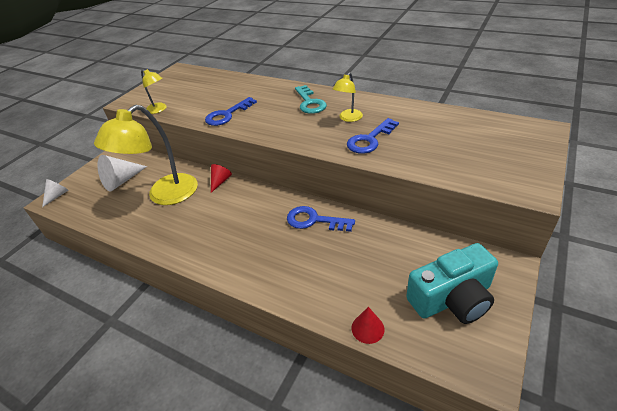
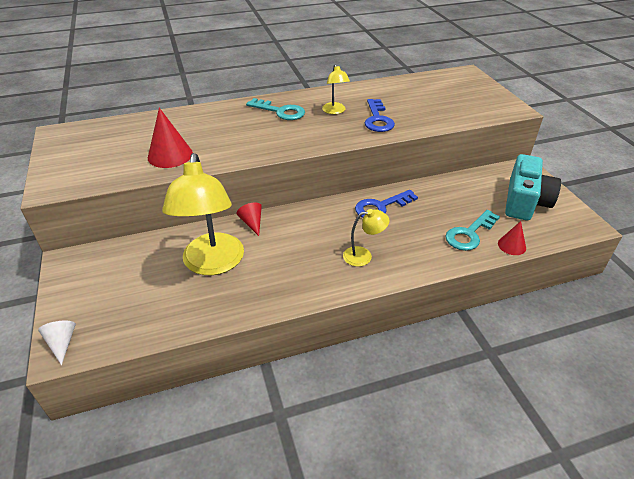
camera: 50 degrees left, 0 degrees up
(122, 181) = (132, 281): white cone -> none
(159, 109) = (119, 177): yellow lamp -> yellow lamp (363, 255)
(201, 107) = (170, 155): none -> red cone
(227, 114) = (216, 150): blue key -> none
(347, 290) = (469, 234): none -> turquoise key

